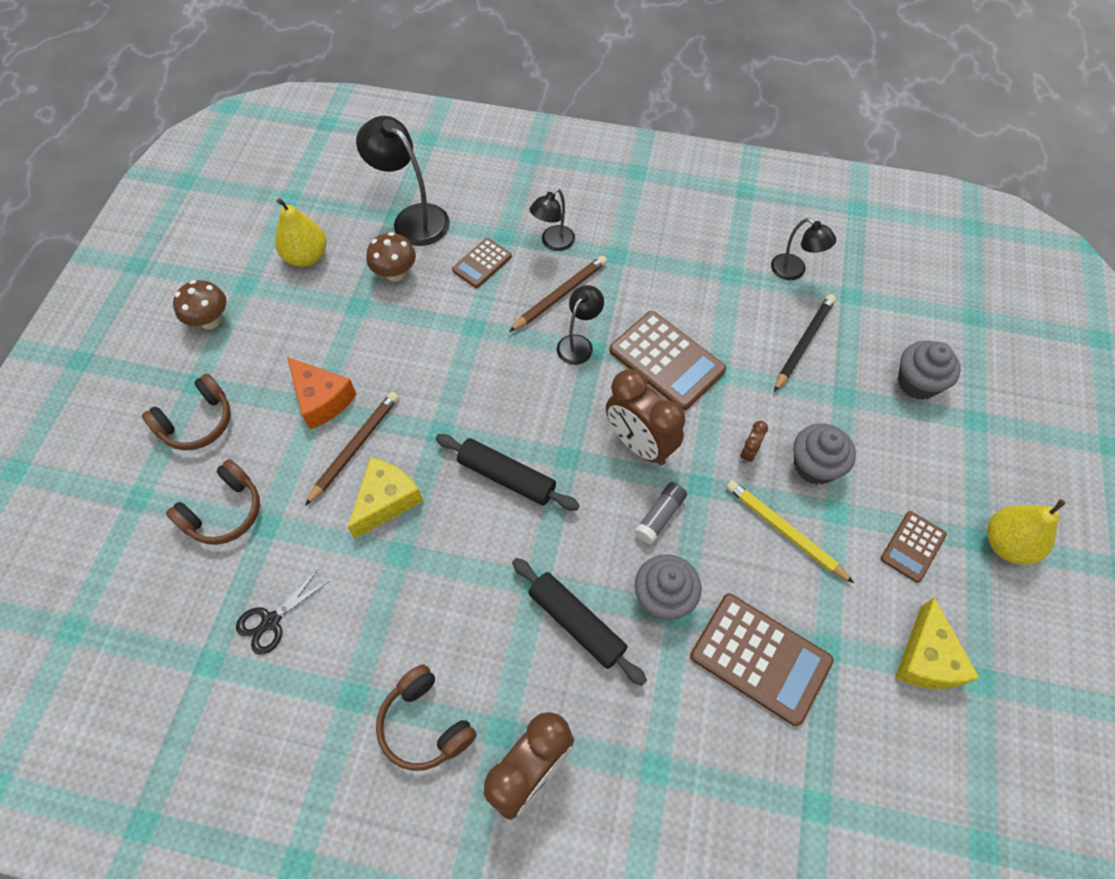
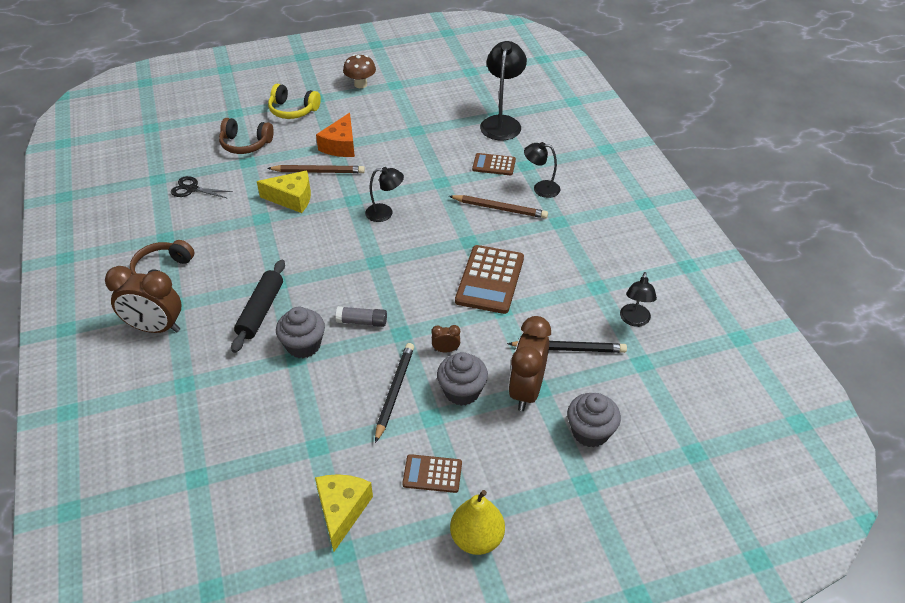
camera: 60 degrees right, 15 degrees down
(197, 422) = (293, 110): brown headphones -> yellow headphones
(306, 257) = (434, 96): yellow pear -> none
(395, 273) = (453, 134): brown mushroom -> none
(506, 477) = (342, 240): black rolling pin -> none
(578, 344) = (468, 232): black lamp -> black lamp (385, 213)
(639, 444) = (411, 291): brown clock -> brown clock (526, 390)
(760, 658) = (287, 411): brown calculator -> none
(784, 530) = (395, 391): yellow pencil -> black pencil
(927, 658) = (341, 510): yellow cheese -> yellow cheese turned 120 degrees clockwise

